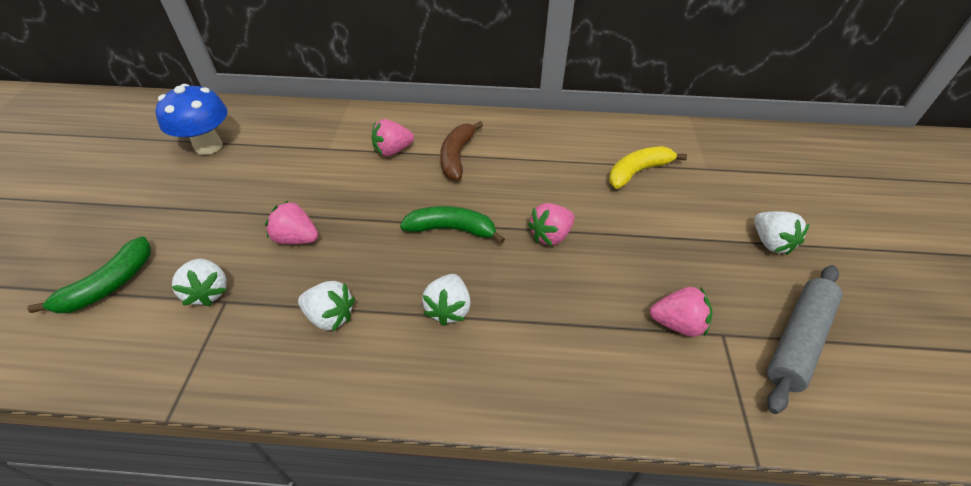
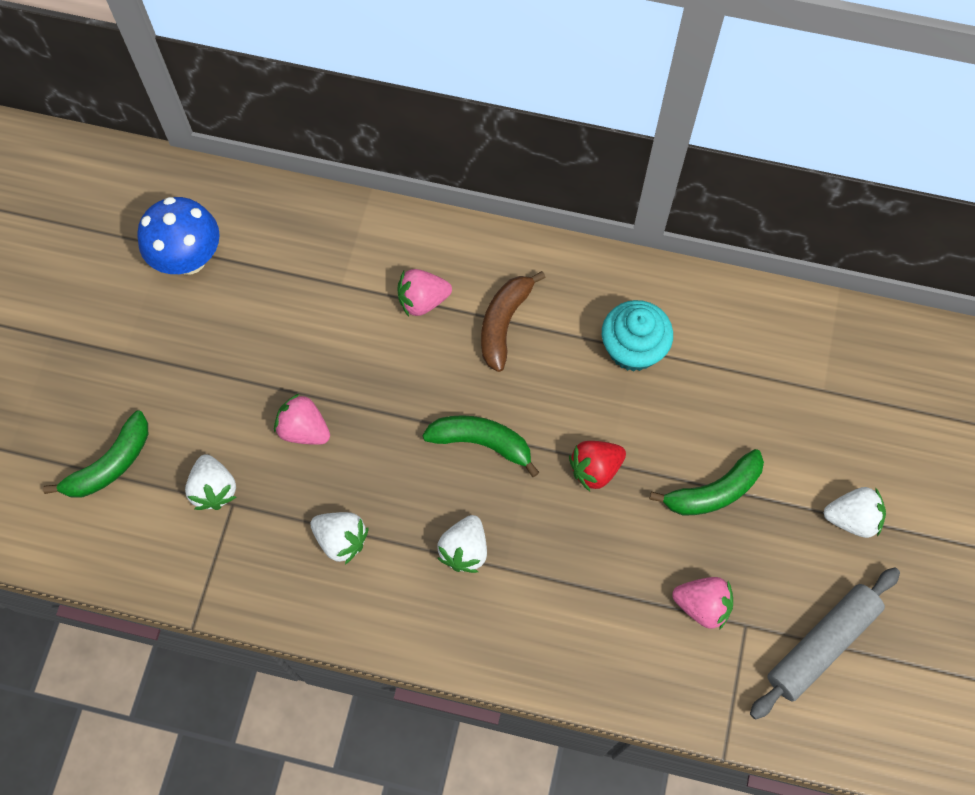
camera: 10 degrees right, 20 degrees up
(550, 235) = (595, 469): pink strawberry -> red strawberry
(557, 160) = (633, 348): none -> turquoise cupcake
(637, 171) = (731, 383): yellow banana -> none
(652, 239) = (713, 492): none -> green banana
(770, 242) = (852, 518): white strawberry -> white strawberry turned 75 degrees counterclockwise

